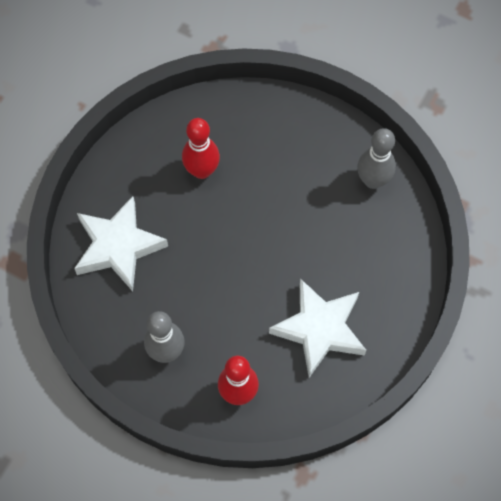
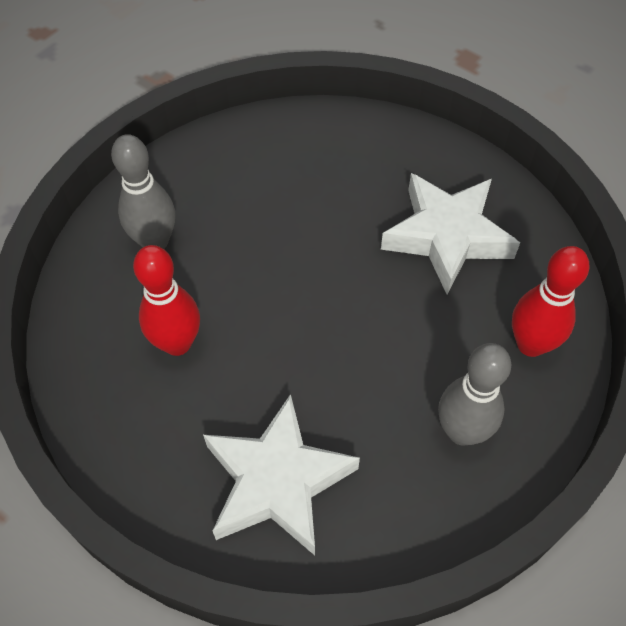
camera: 80 degrees left, 10 degrees down
(373, 180) = (248, 149): grey bowling pin -> grey bowling pin (155, 242)

